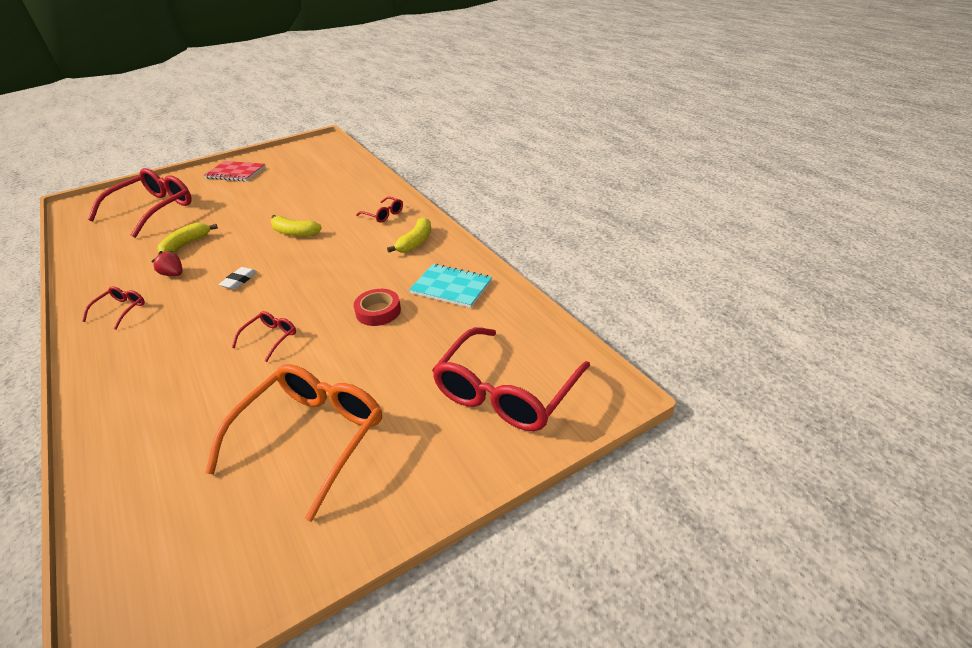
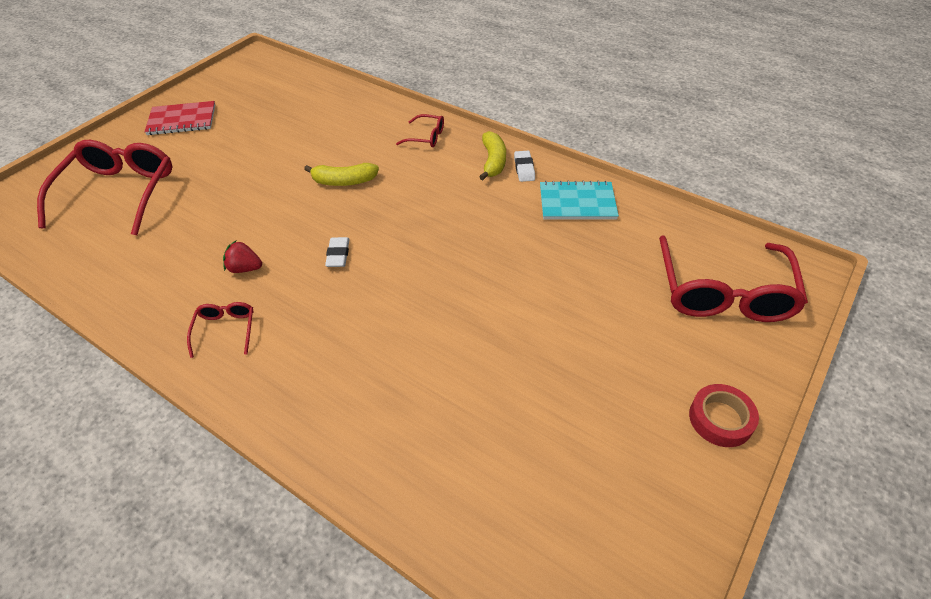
camera: 25 degrees left, 10 degrees up
(186, 244) = (220, 228): yellow banana -> none
(270, 338) = (445, 309): red glasses -> none
(311, 437) = (593, 394): orange glasses -> none
(378, 311) = (530, 248): red tape -> red tape (720, 419)
(434, 252) = (524, 168): none -> white eraser

